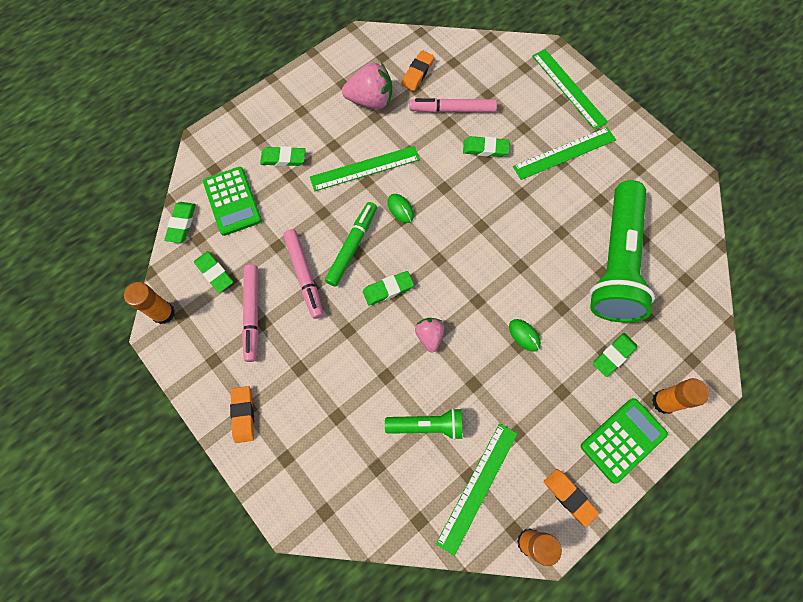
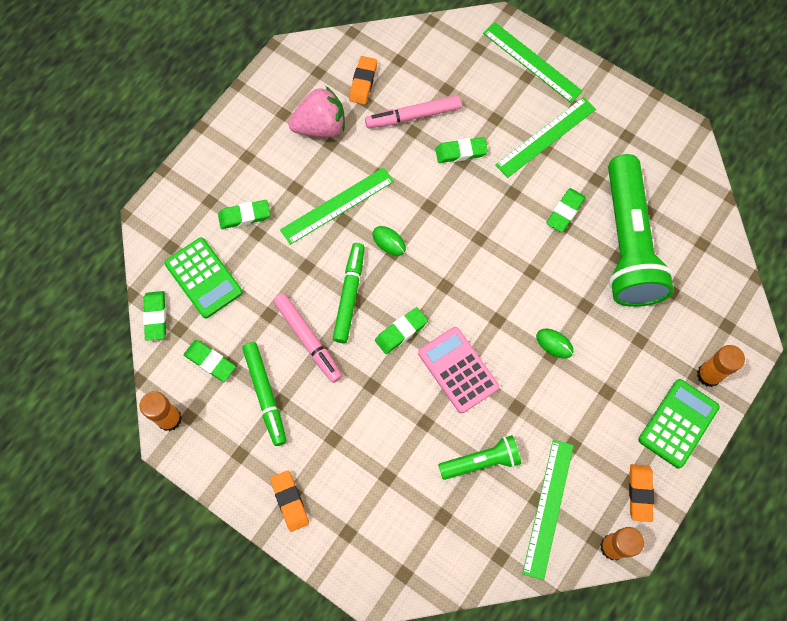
camera: 15 degrees left, 0 degrees up
(252, 313) = (265, 394): pink marker -> green marker
(429, 336) = (458, 370): pink strawberry -> pink calculator
(569, 497) = (640, 493): orange eraser -> orange eraser turned 60 degrees clockwise
(613, 355) = (648, 341): green eraser -> green eraser (565, 211)

